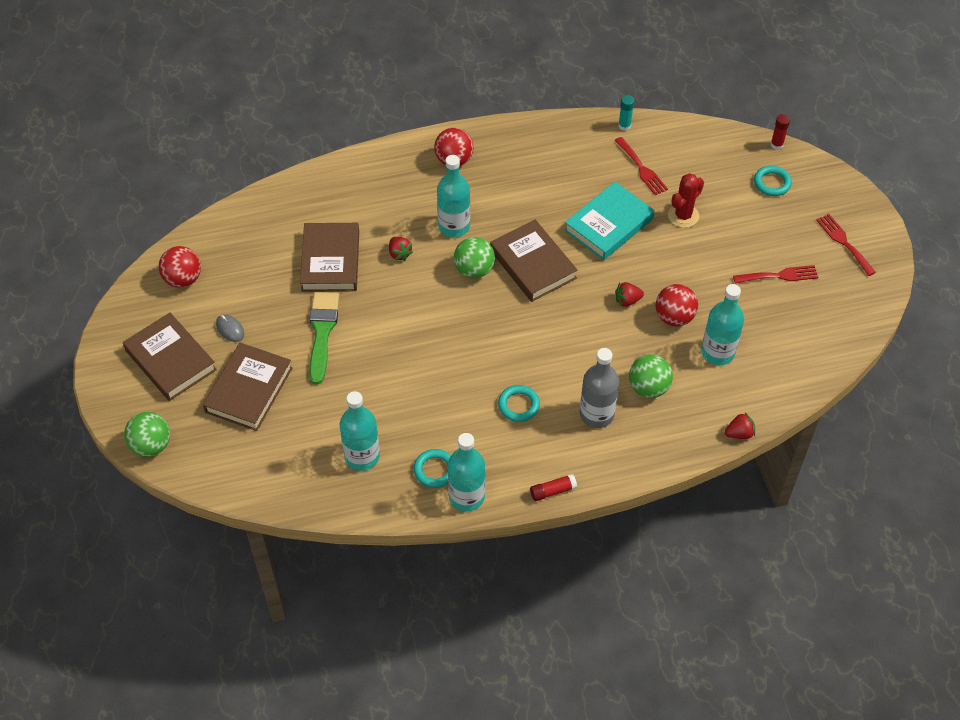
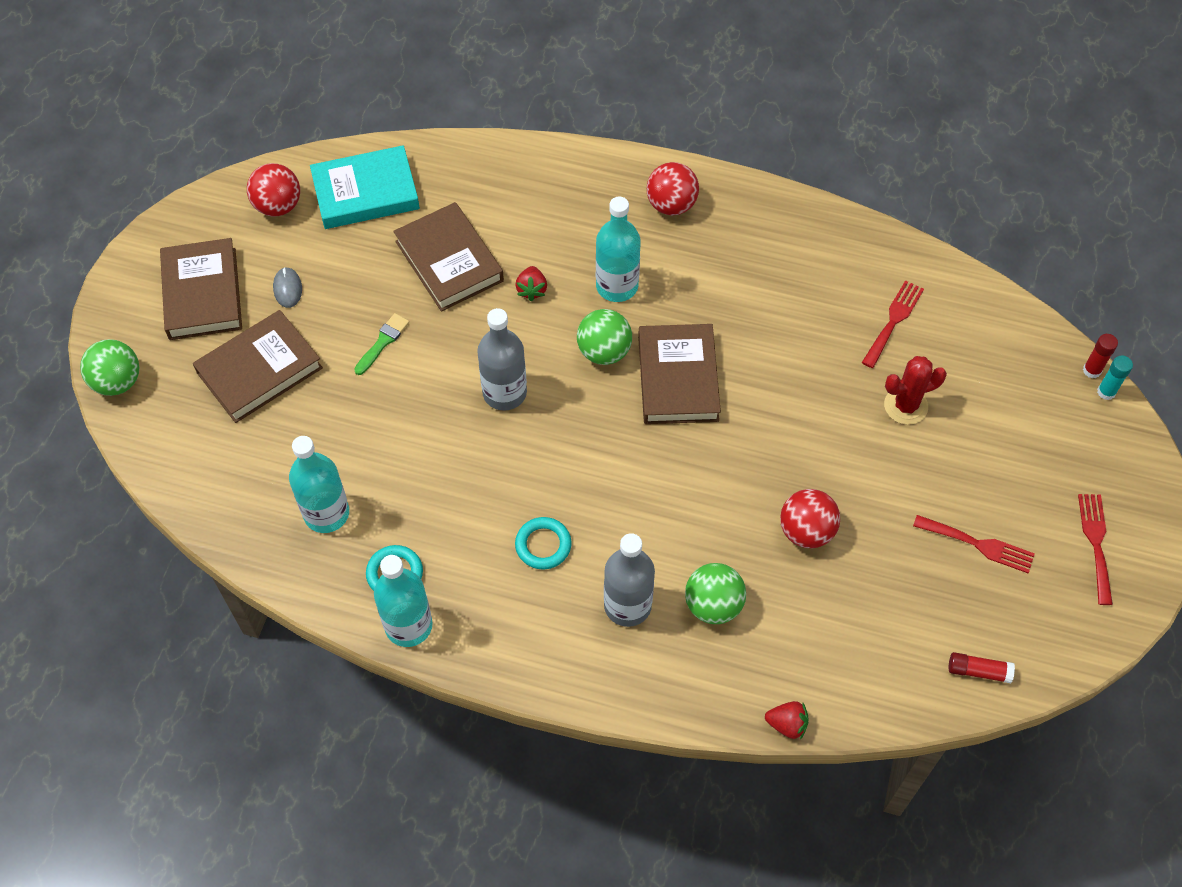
camera: 30 degrees right, 5 degrees up
(322, 332) = (383, 342): green brush -> green brush, size x0.55
(330, 261) = (449, 261): brown book -> brown book turned 60 degrees counterclockwise
(427, 325) = (504, 393): none -> grey bottle
(552, 491) = (511, 673): red glue stick -> red glue stick (978, 671)
(608, 225) = (804, 373): turquoise book -> turquoise book (365, 192)
(624, 126) = (908, 256): turquoise glue stick -> turquoise glue stick (1106, 392)
(627, 300) = (762, 480): red strawberry -> none
(642, 169) = (893, 320): red fork -> red fork turned 150 degrees counterclockwise
(718, 352) = (830, 604): turquoise bottle -> none
(772, 183) = (1051, 418): turquoise ring -> none

